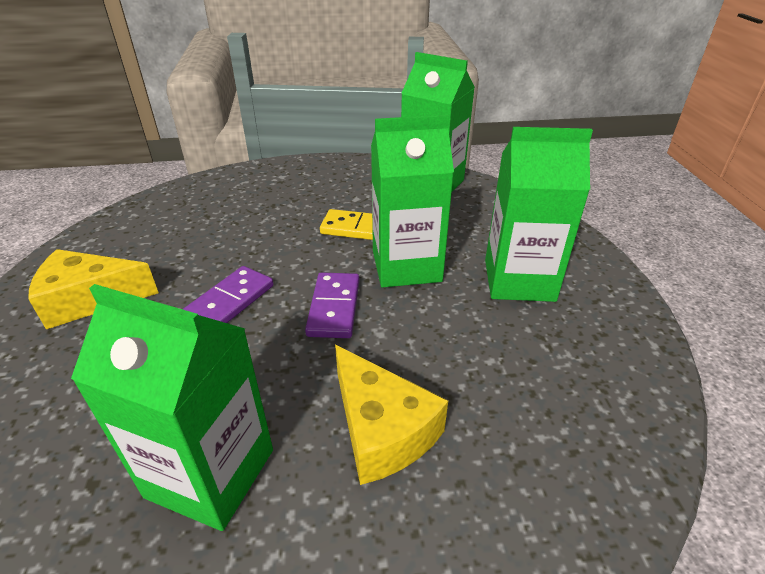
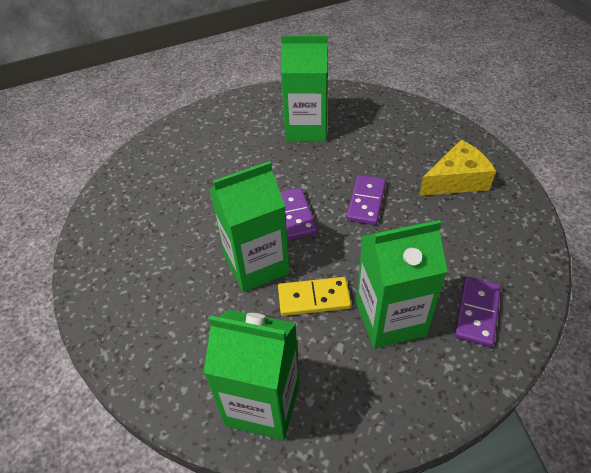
camera: 165 degrees right, 10 degrees up
(226, 194) = (476, 312): none -> purple domino
(382, 429) = (239, 160): yellow cheese -> none
(519, 280) = (164, 274): green carton -> green carton (390, 319)

